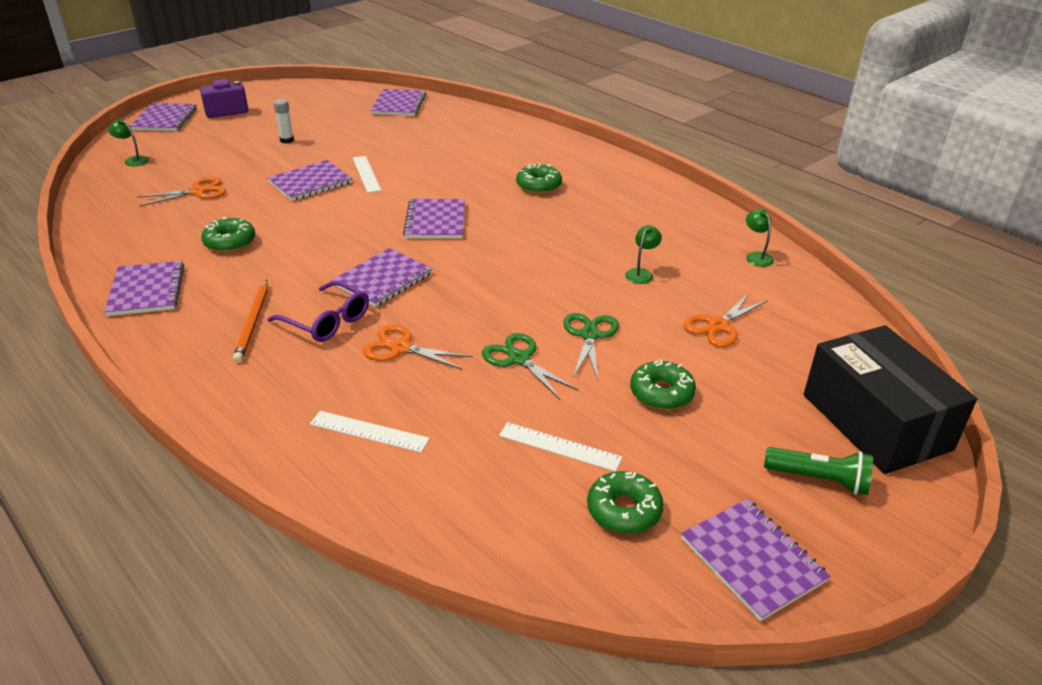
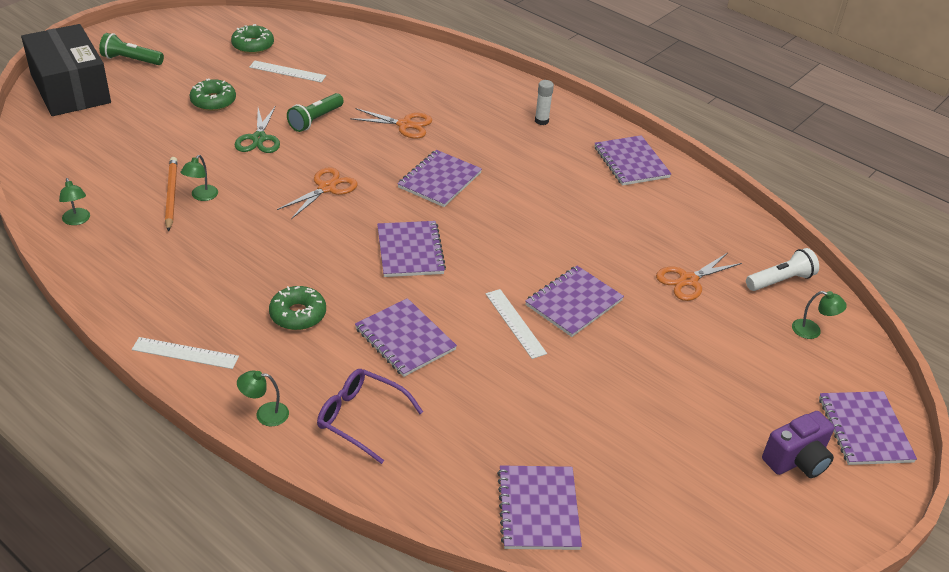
camera: 170 degrees right, 5 degrees up
(116, 188) = (781, 280): none -> white flashlight
(230, 242) = (601, 213): green donut -> none
(253, 323) = (525, 139): orange pencil -> orange pencil (171, 195)
(287, 140) = (655, 388): white glue stick -> white glue stick (541, 121)
(326, 321) = (470, 142): purple glasses -> purple glasses (361, 418)
(369, 431) = (408, 76): white ruler -> white ruler (185, 353)
(518, 359) = (315, 120): green scissors -> green flashlight
(560, 142) = (265, 414): none -> green lamp
(718, 326) = (150, 149): orange scissors -> orange scissors (327, 188)
(752, 560) = (189, 29): purple notebook -> purple notebook (405, 339)

